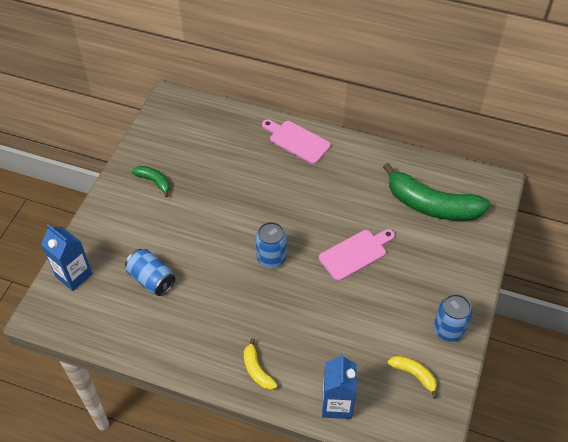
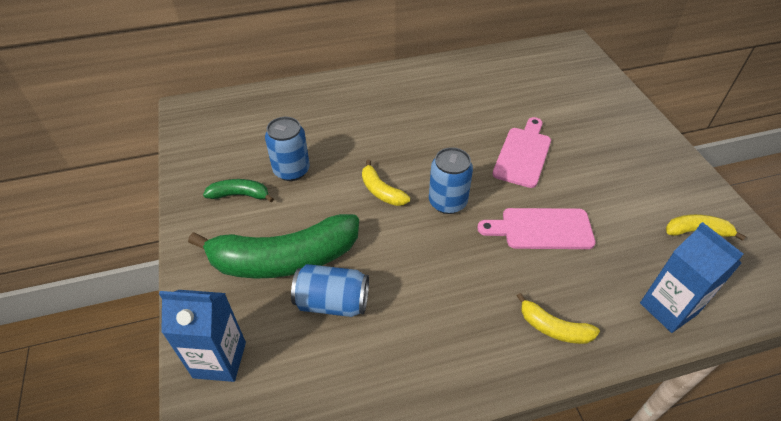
camera: 35 degrees left, 5 degrees down
(237, 226) = (381, 191): none -> yellow banana
(297, 141) = (365, 87): pink cutting board -> pink cutting board (541, 229)
(431, 205) = (542, 83): green banana -> green banana (284, 259)
(448, 329) = (674, 174): blue can -> blue can (291, 170)

